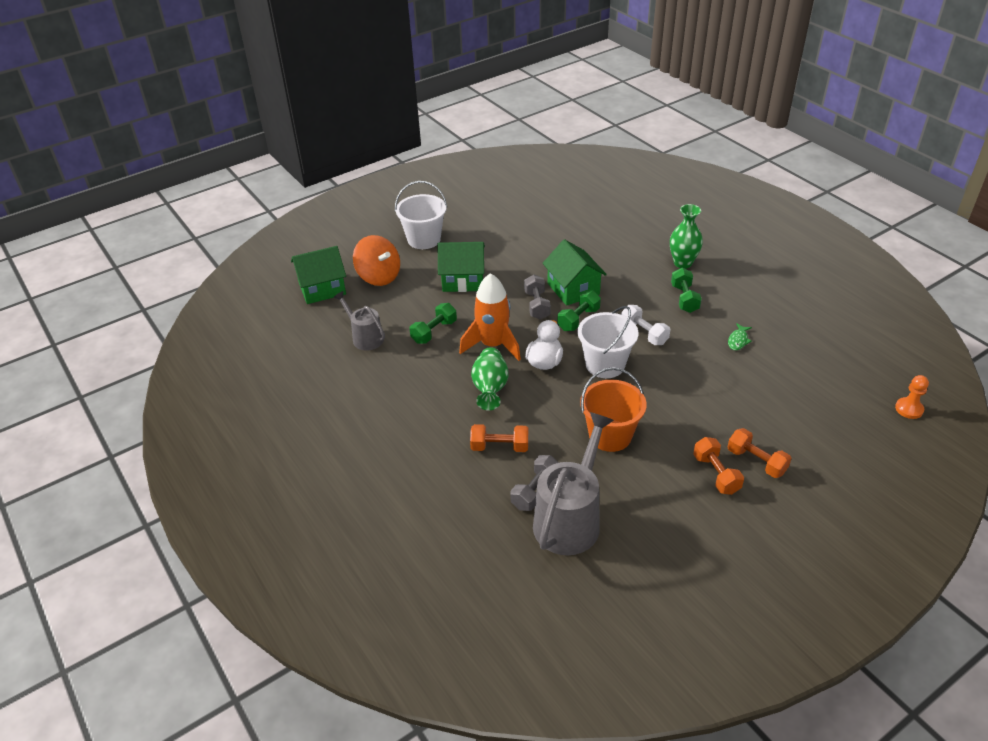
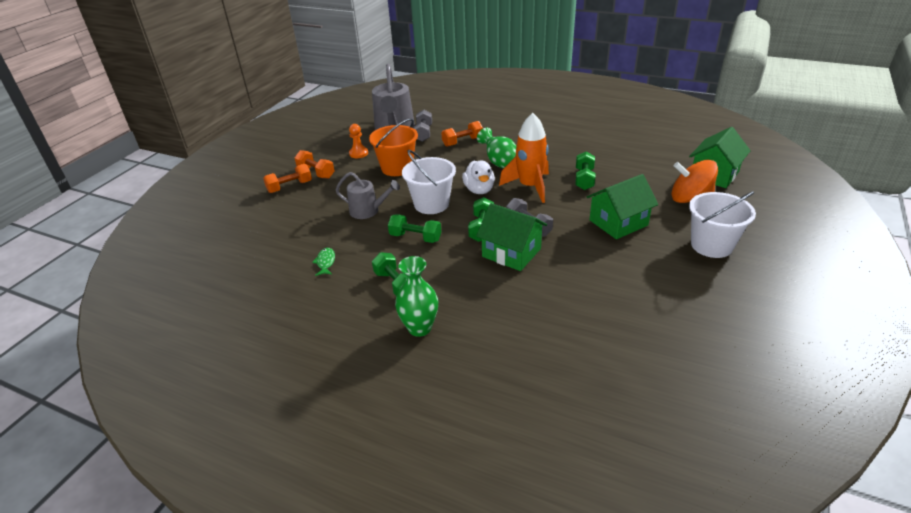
camera: 150 degrees right, 5 degrees down
(365, 337) = (626, 159): grey watering can -> grey watering can (368, 211)
(644, 333) = (415, 237): white dumbbell -> green dumbbell
(756, 461) = (290, 187): orange dumbbell -> orange dumbbell turned 45 degrees counterclockwise
(909, 409) = (163, 258): orange pawn -> orange pawn (358, 153)

